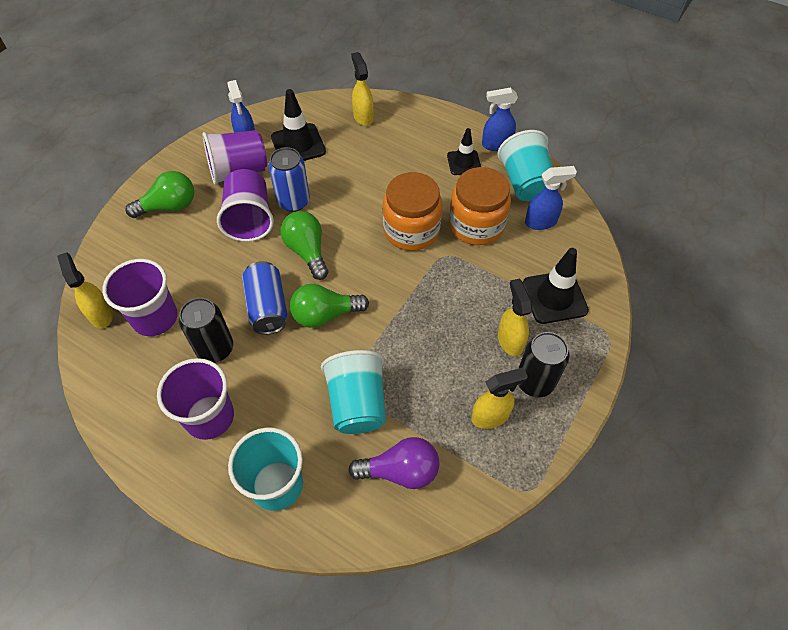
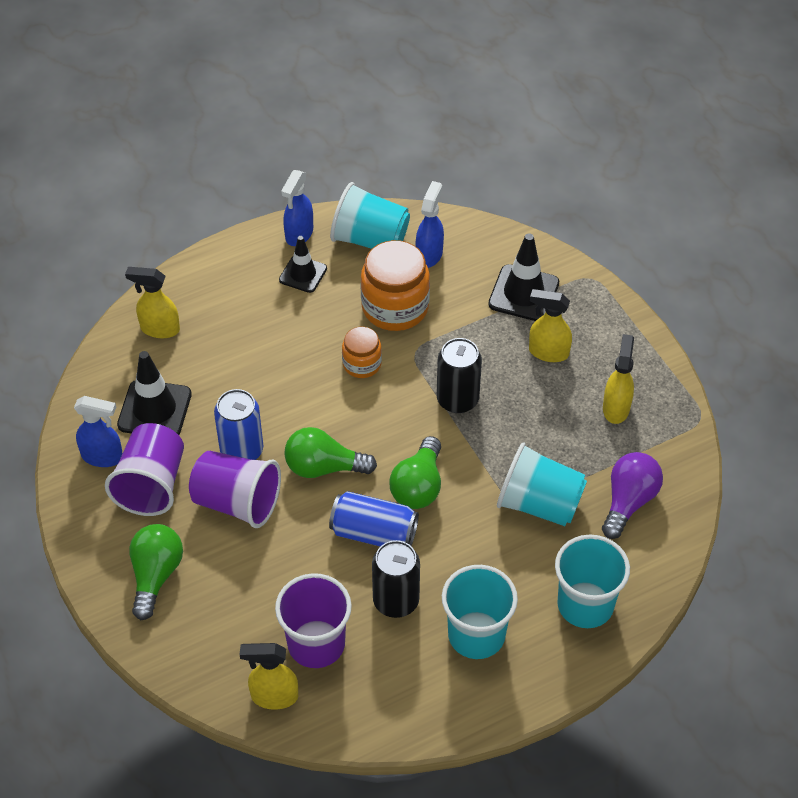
camera: 60 degrees left, 5 degrees down
(209, 417) = (476, 635): purple cup -> turquoise cup
(411, 230) = (362, 364): orange jar -> orange jar, size x0.56
(535, 381) = (602, 357): black can -> black can (457, 399)

